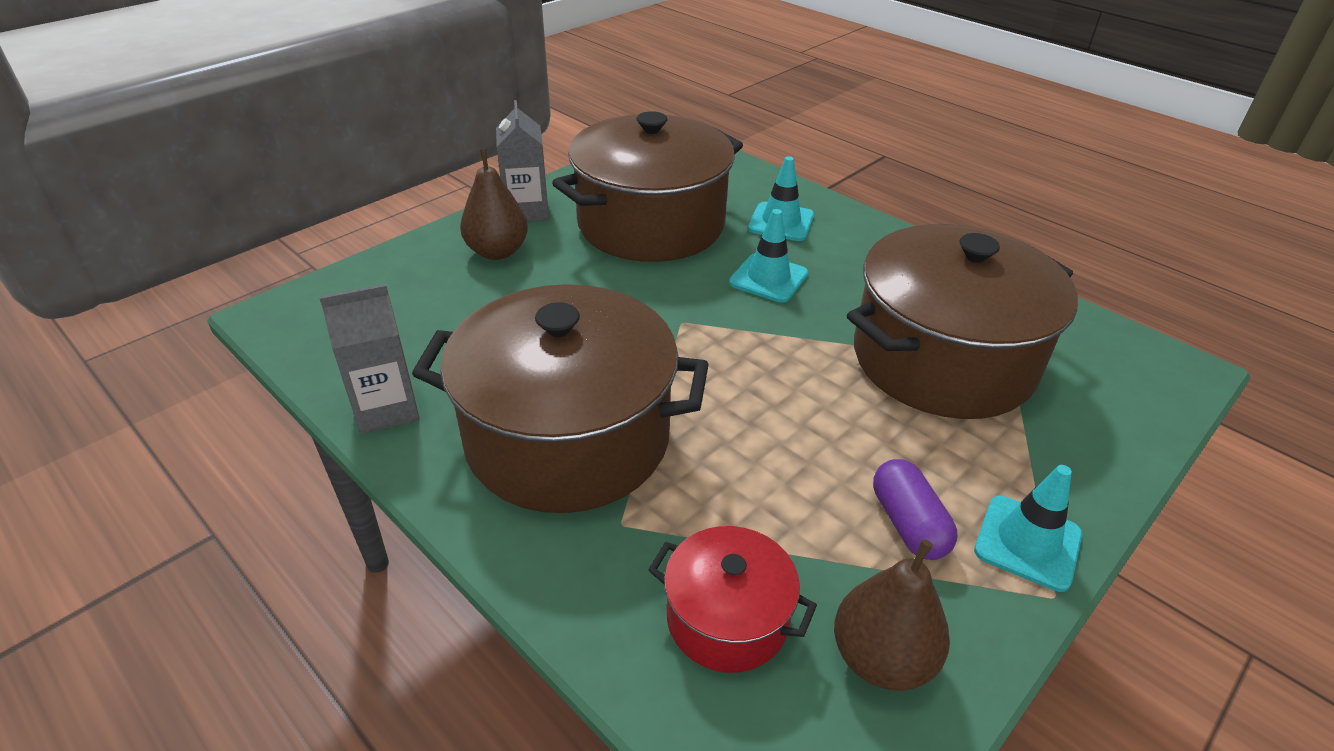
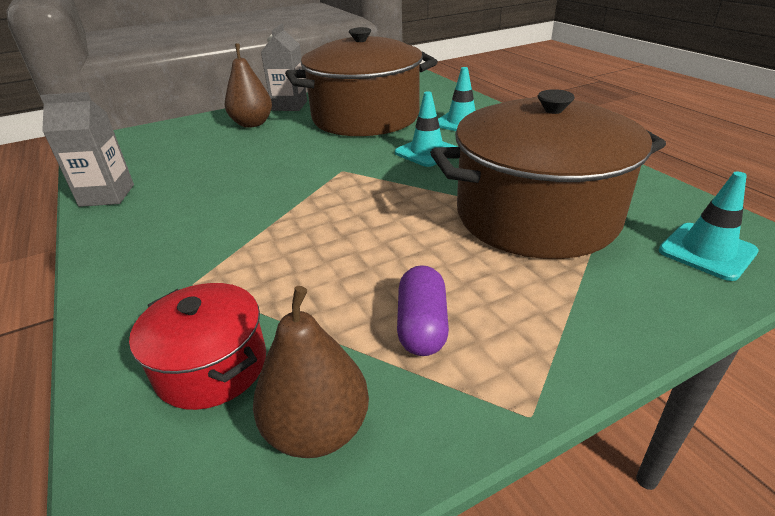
camera: 20 degrees right, 5 degrees down
(568, 438) = (203, 226): brown pot -> none
(1027, 542) = (530, 362): turquoise traffic cone -> turquoise traffic cone (707, 251)

